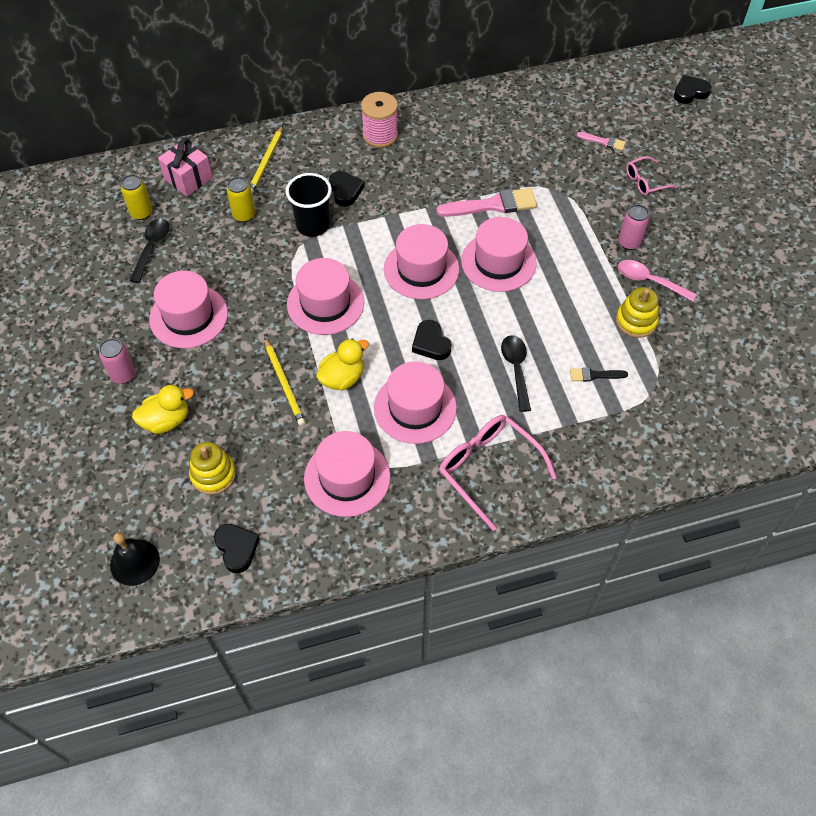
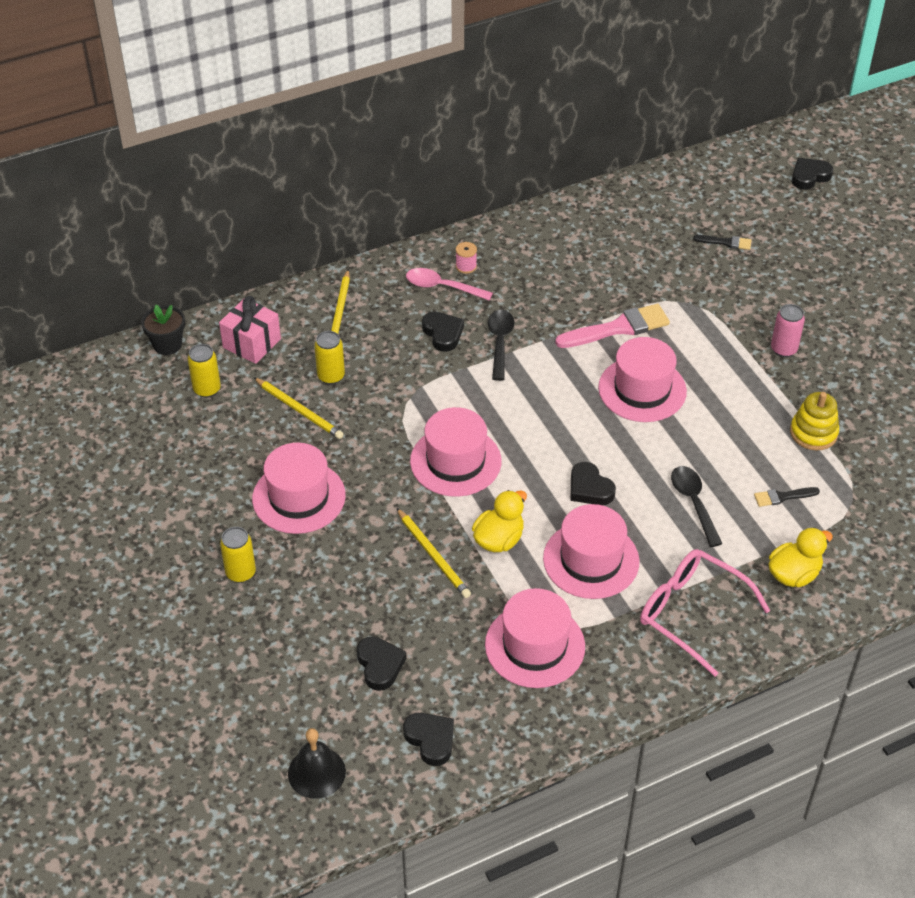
camera: 10 degrees left, 10 degrees down
(121, 171) = (167, 344): none -> black flower pot
(123, 375) = (240, 573): pink can -> yellow can
(152, 247) = (231, 427): black spoon -> black spoon (500, 342)
(166, 420) = (307, 615): yellow duck -> yellow duck (793, 574)
(210, 241) = (299, 410): none -> yellow pencil
(213, 474) = (380, 665): yellow stacking toy -> black heart
(313, 225) = (416, 377): black cup -> none
(380, 135) = (466, 266): pink spool -> pink spool, size x0.50
(421, 269) = (556, 409): pink hat -> none
(603, 142) = (726, 242): pink brush -> black brush
(645, 181) = (784, 280): pink glasses -> none
(649, 281) = (817, 388): pink spoon -> pink spoon (442, 287)

